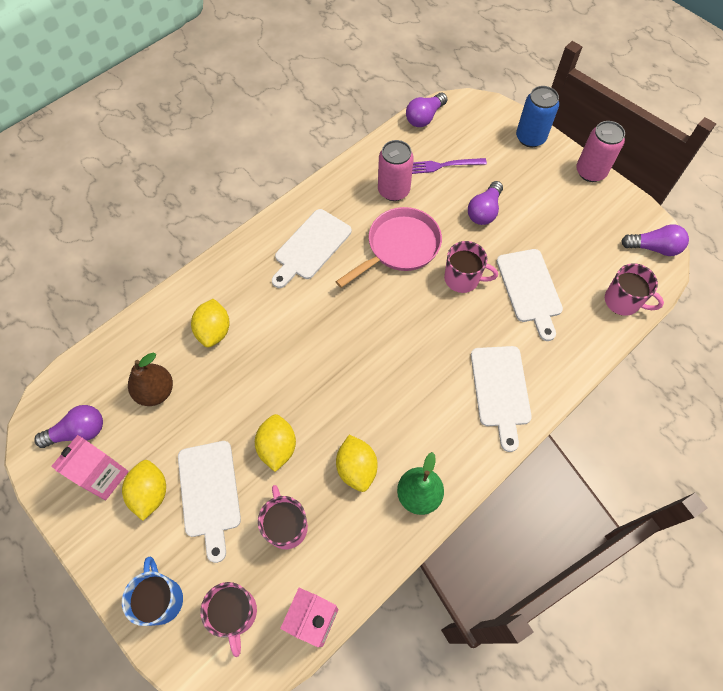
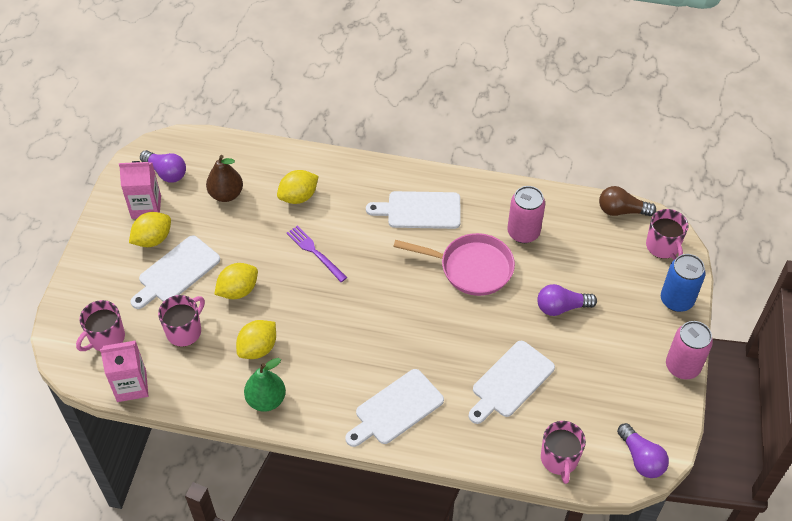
camera: 55 degrees right, 10 degrees down
(161, 599) = (88, 291): blue mug -> none
(424, 117) = (621, 211): purple light bulb -> brown light bulb
(443, 165) = (582, 252): purple fork -> purple fork (315, 252)
(463, 279) = (479, 328): pink mug -> pink mug (663, 246)

